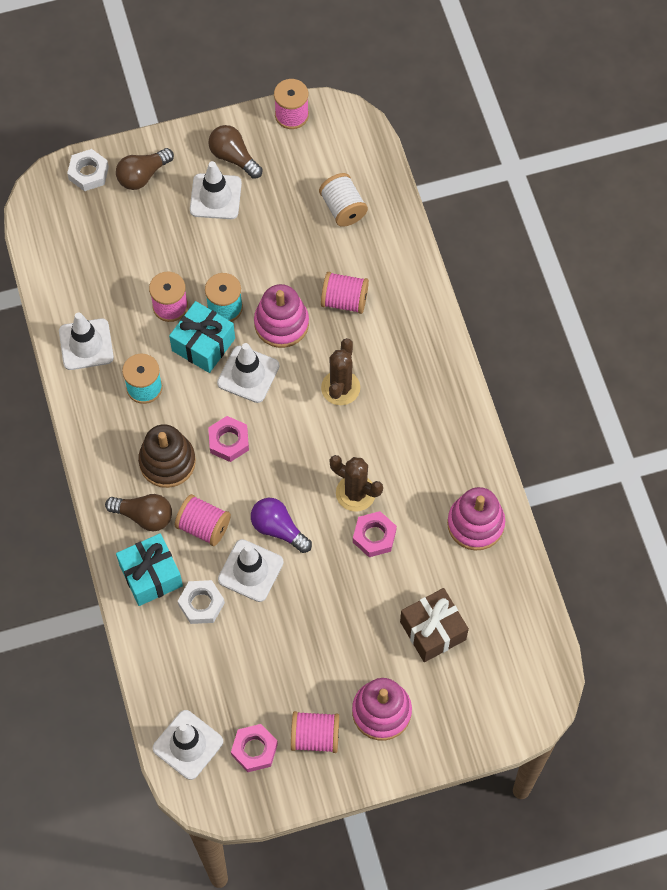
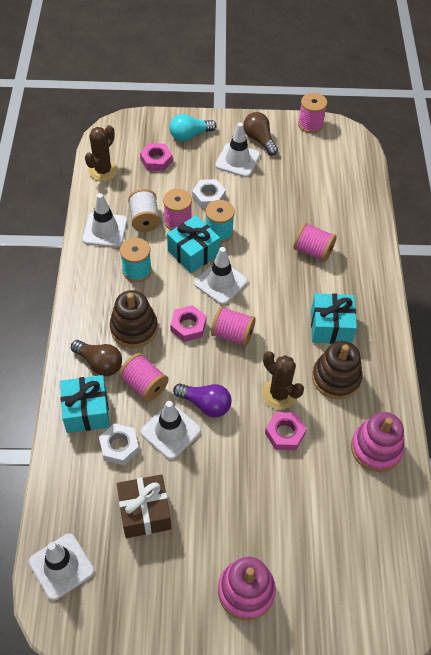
camera: 15 degrees right, 10 degrees down
(88, 173) = (152, 125): white nut -> white nut (208, 197)
(143, 175) = (190, 135): brown light bulb -> turquoise light bulb
(254, 749) = (118, 590): pink nut -> pink nut (156, 160)
(278, 529) = (205, 404): purple light bulb -> purple light bulb turned 150 degrees clockwise
(281, 323) = (258, 254): pink stacking toy -> none
(315, 736) = (178, 595): pink spool -> pink spool (232, 334)
(340, 388) = (291, 311): brown cactus -> brown cactus (103, 171)
(343, 208) = (330, 190): white spool -> white spool (144, 219)
(391, 394) = (331, 327): none -> turquoise gift
(413, 455) = (336, 378): none -> brown stacking toy
(433, 630) = (314, 530): brown gift -> brown gift (145, 512)

